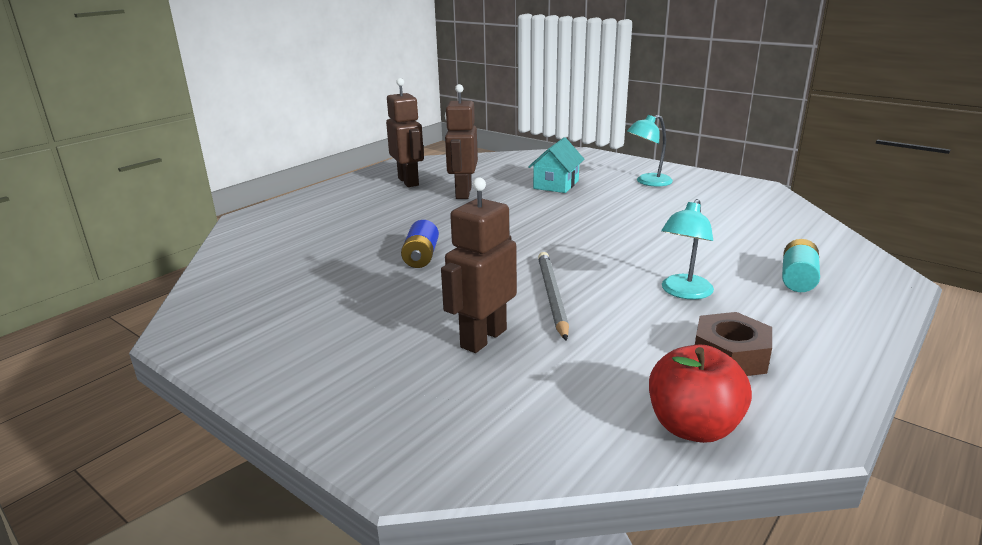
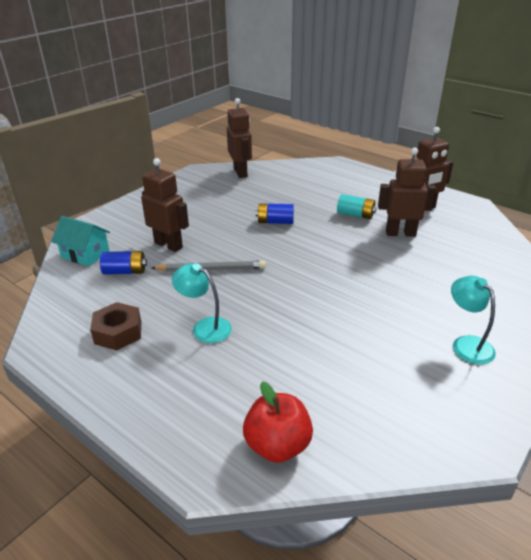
camera: 90 degrees right, 10 degrees up
(226, 288) = (240, 172): none -> brown robot
(556, 184) = (437, 281): turquoise house -> turquoise house (85, 254)
(571, 372) = (125, 271): none -> blue battery
(693, 427) = (62, 306): red apple -> red apple (277, 445)
(798, 279) = (216, 399): turquoise battery -> turquoise battery (355, 215)

